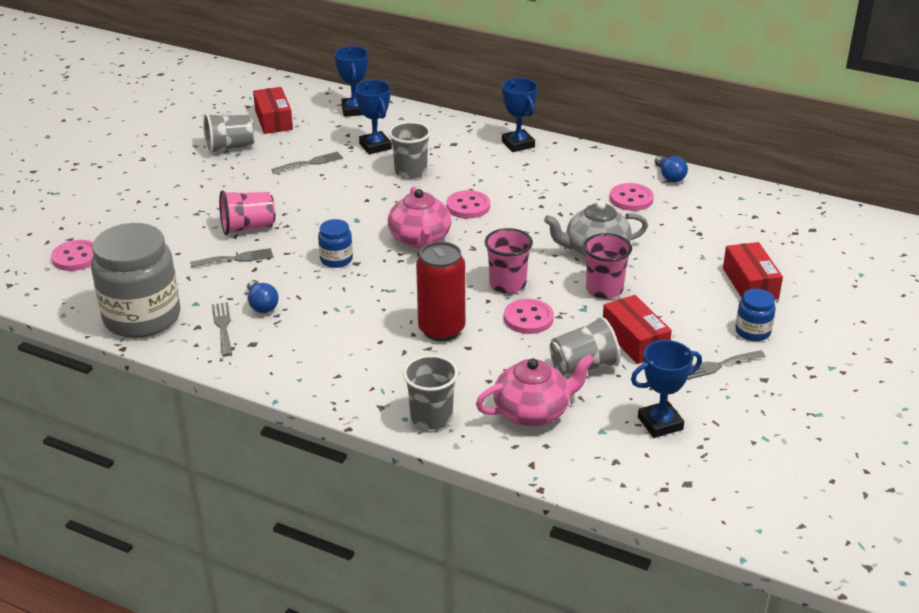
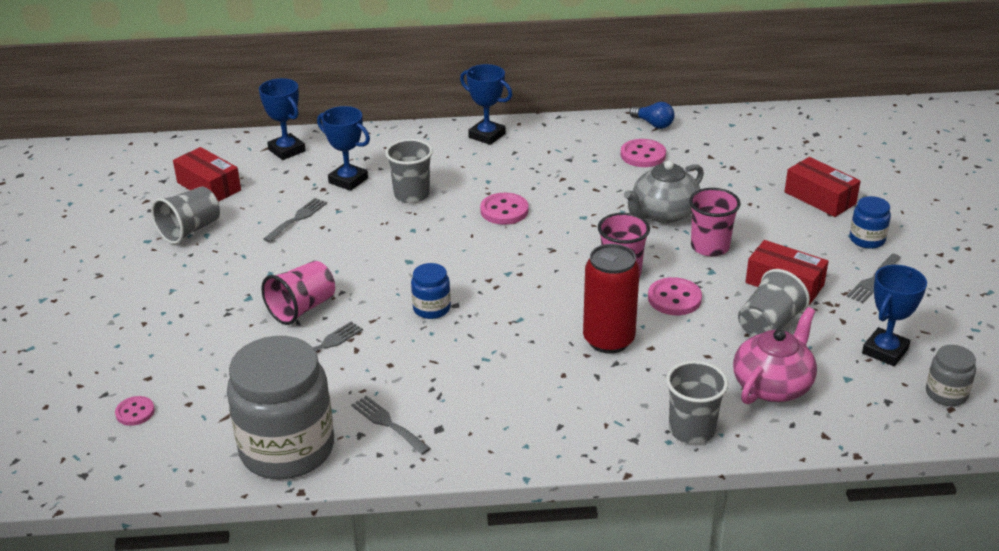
camera: 30 degrees left, 0 degrees up
(76, 257) = (135, 412): pink button -> pink button, size x0.64
(261, 305) = (405, 384): blue light bulb -> none
(420, 239) = (493, 258): pink teapot -> none
(674, 476) = (946, 394): none -> grey jar

